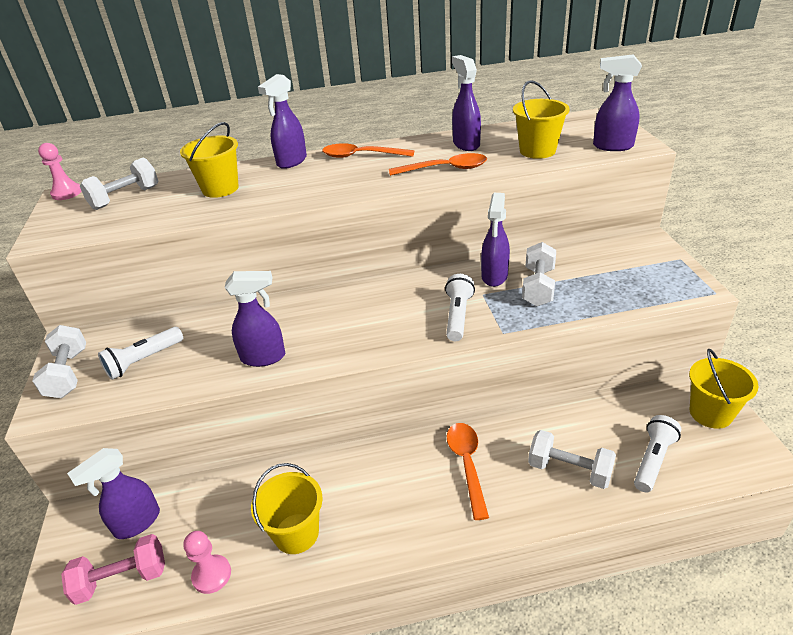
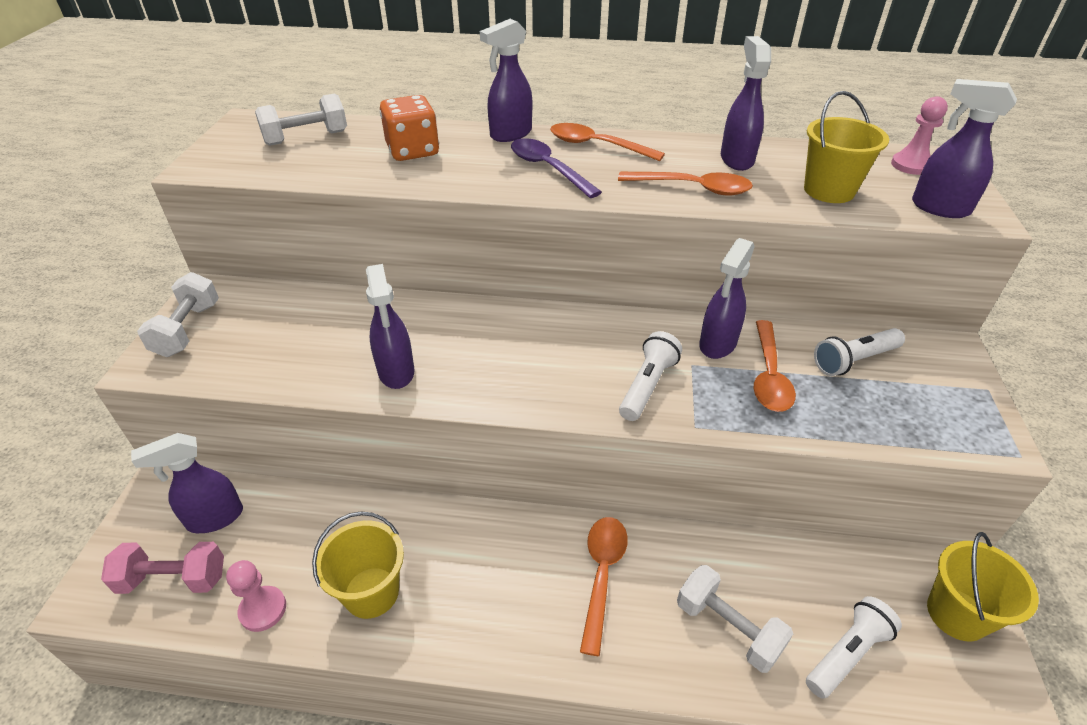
camera: 15 degrees right, 5 degrees up
(67, 193) = (251, 117): pink pawn -> pink pawn (911, 165)
(143, 360) = (268, 337): white flashlight -> white flashlight (854, 360)
(220, 189) = (413, 151): yellow bucket -> orange dice
(264, 357) = (396, 372): purple spray bottle -> purple spray bottle turned 60 degrees clockwise
(334, 179) = (548, 169): none -> purple spoon
(538, 287) = (769, 375): white dumbbell -> orange spoon

